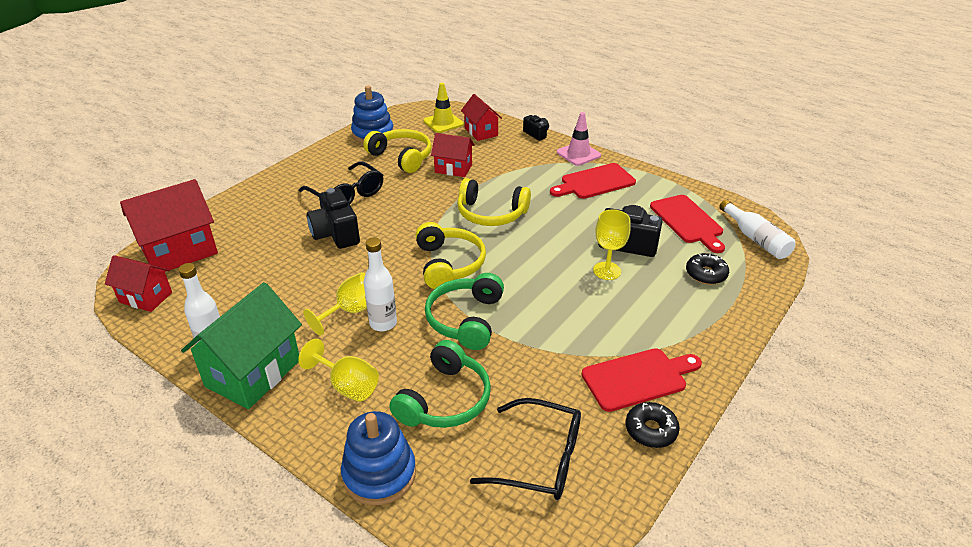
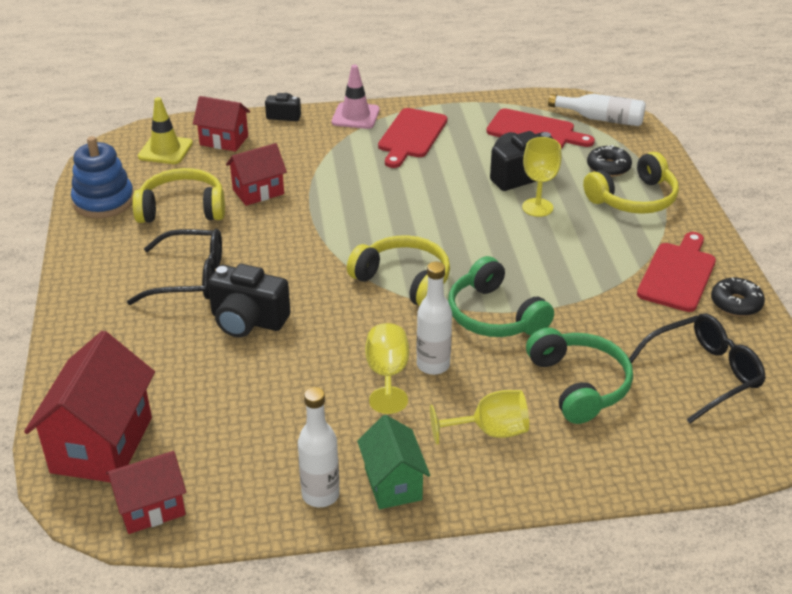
camera: 45 degrees left, 0 degrees up
(253, 373) = (393, 483): green house -> green house, size x0.60
(379, 474) = (621, 469): blue stacking toy -> none
(491, 214) = (367, 214): yellow headphones -> yellow headphones (634, 199)

